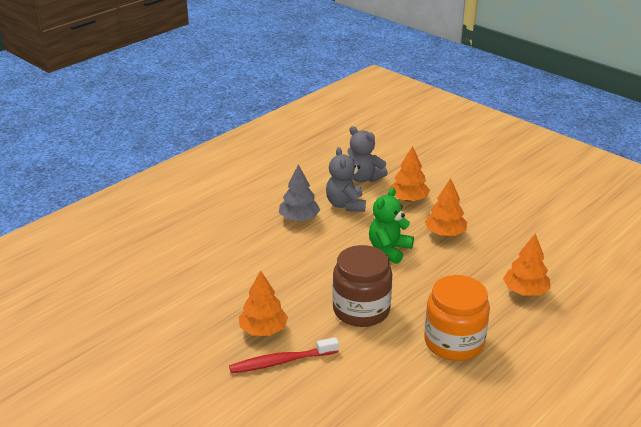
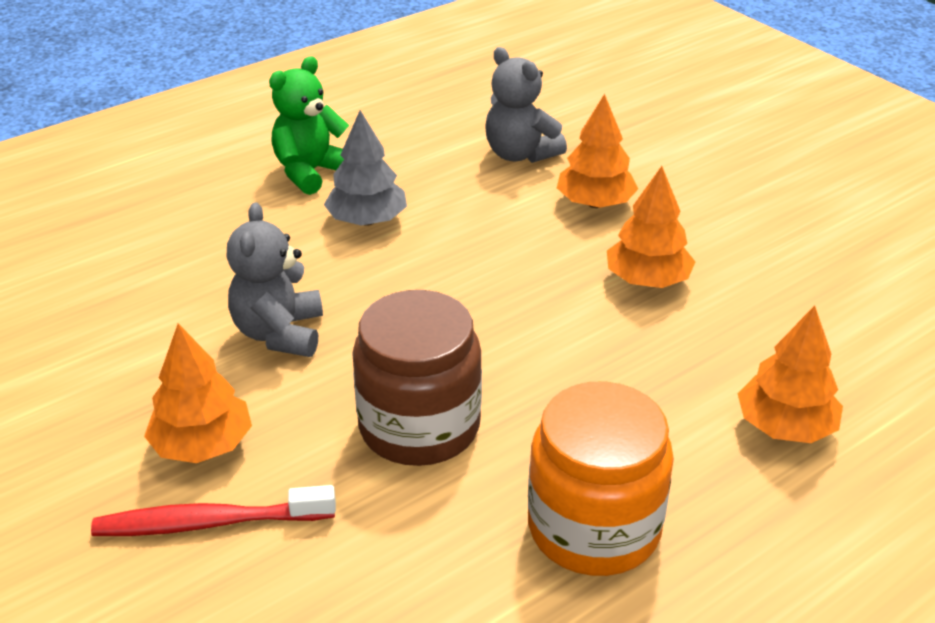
camera: 10 degrees right, 5 degrees up
(345, 205) = (467, 202): grey teddy bear -> grey teddy bear (279, 333)
(389, 250) = (521, 302): green teddy bear -> green teddy bear (311, 172)

